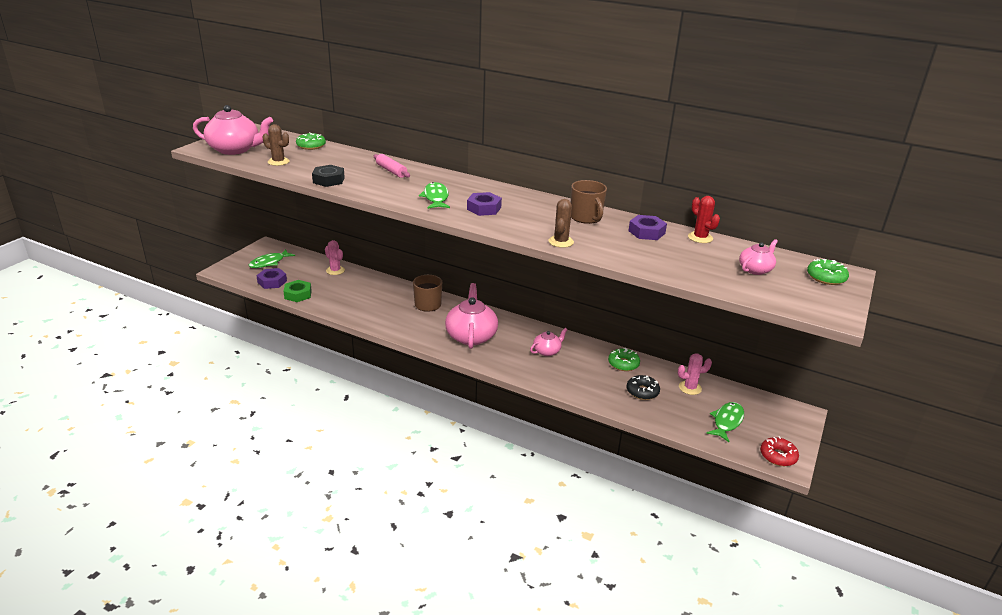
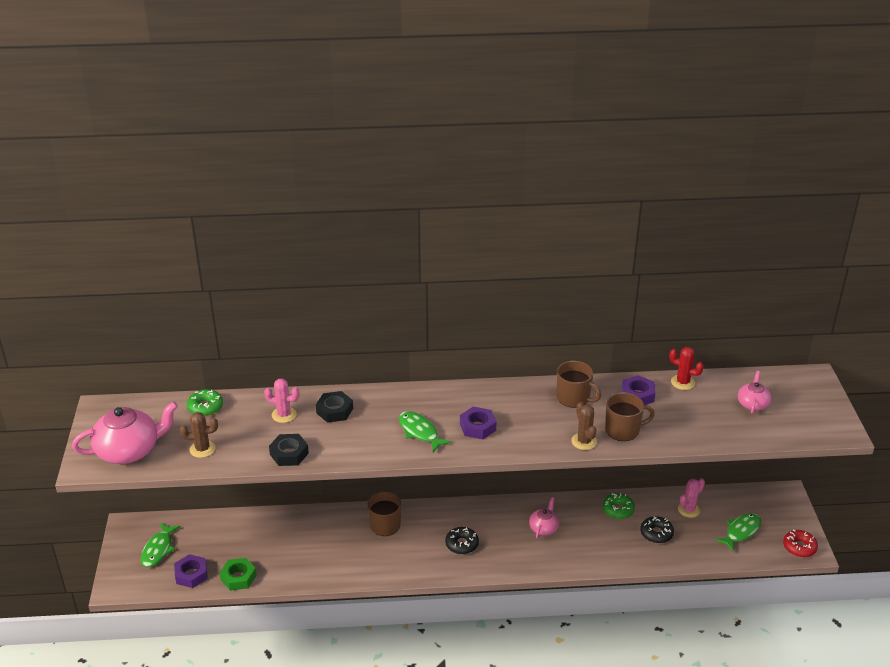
camera: 30 degrees left, 5 degrees up
(335, 270) = (244, 526): pink cactus -> pink cactus (284, 415)
(391, 171) = (334, 411): pink rolling pin -> black nut
(471, 336) = (462, 544): pink teapot -> black donut
(605, 246) = (623, 430): none -> brown mug
(727, 421) = (741, 531): green fish -> green fish turned 45 degrees clockwise
(826, 277) = (805, 389): green donut -> none

